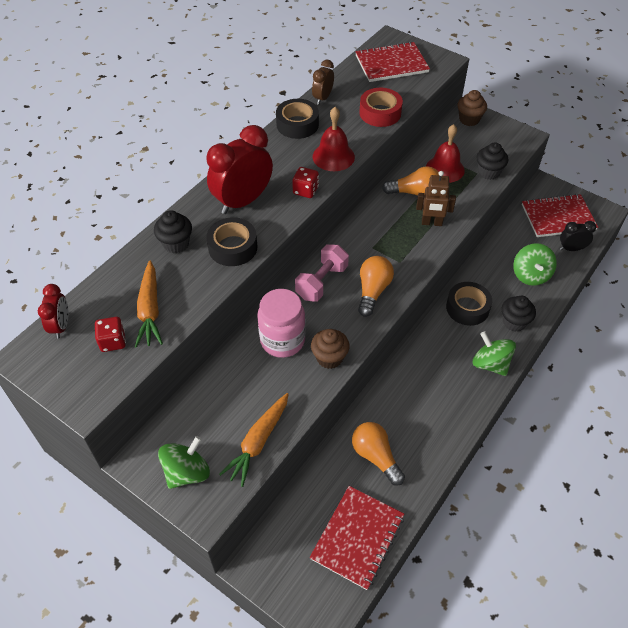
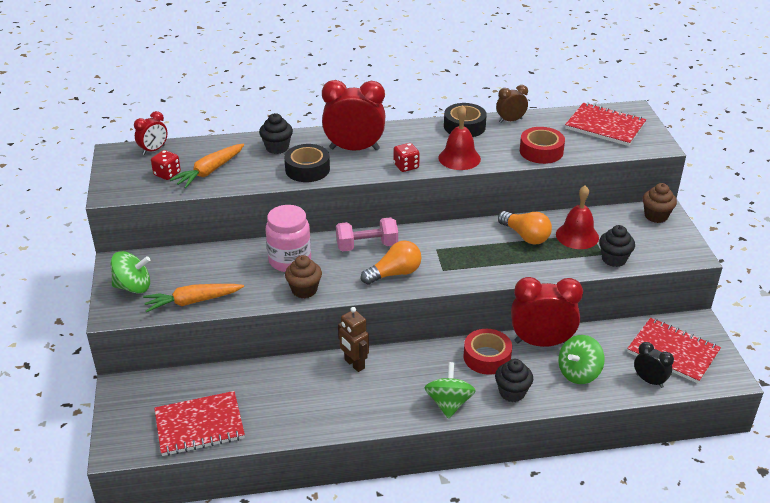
camera: 45 degrees right, 15 degrees down
(375, 456) = (279, 392): orange light bulb -> none
(431, 223) = (508, 262): brown robot -> brown robot (354, 364)
(467, 308) = (487, 357): black tape -> red tape
(483, 269) = (541, 342): none -> red clock

